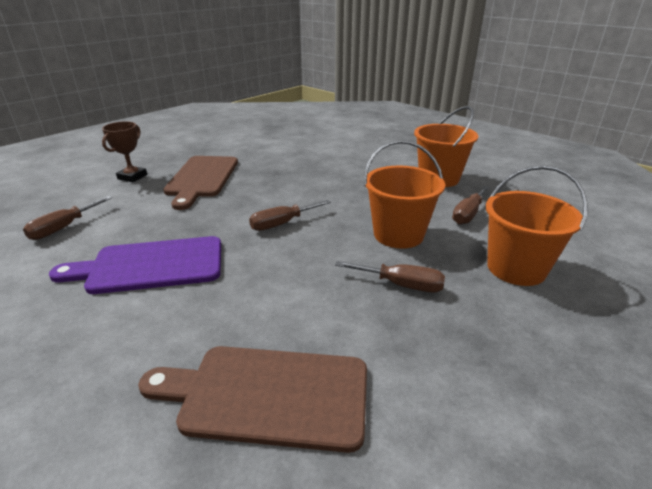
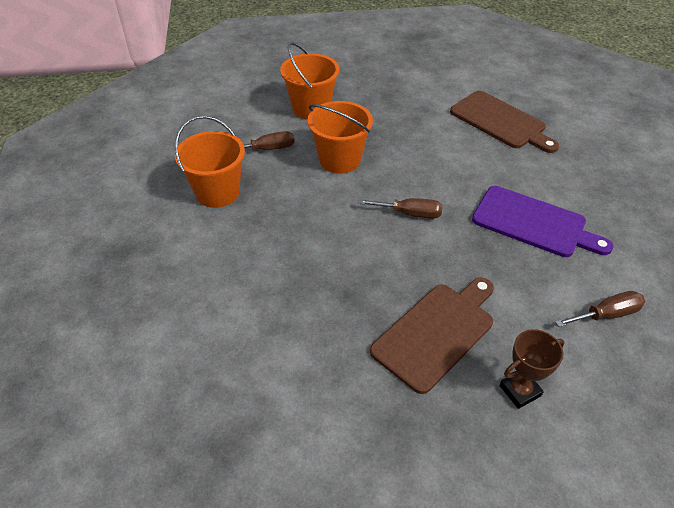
camera: 140 degrees left, 15 degrees up
(401, 285) = (386, 131): brown screwdriver -> none

